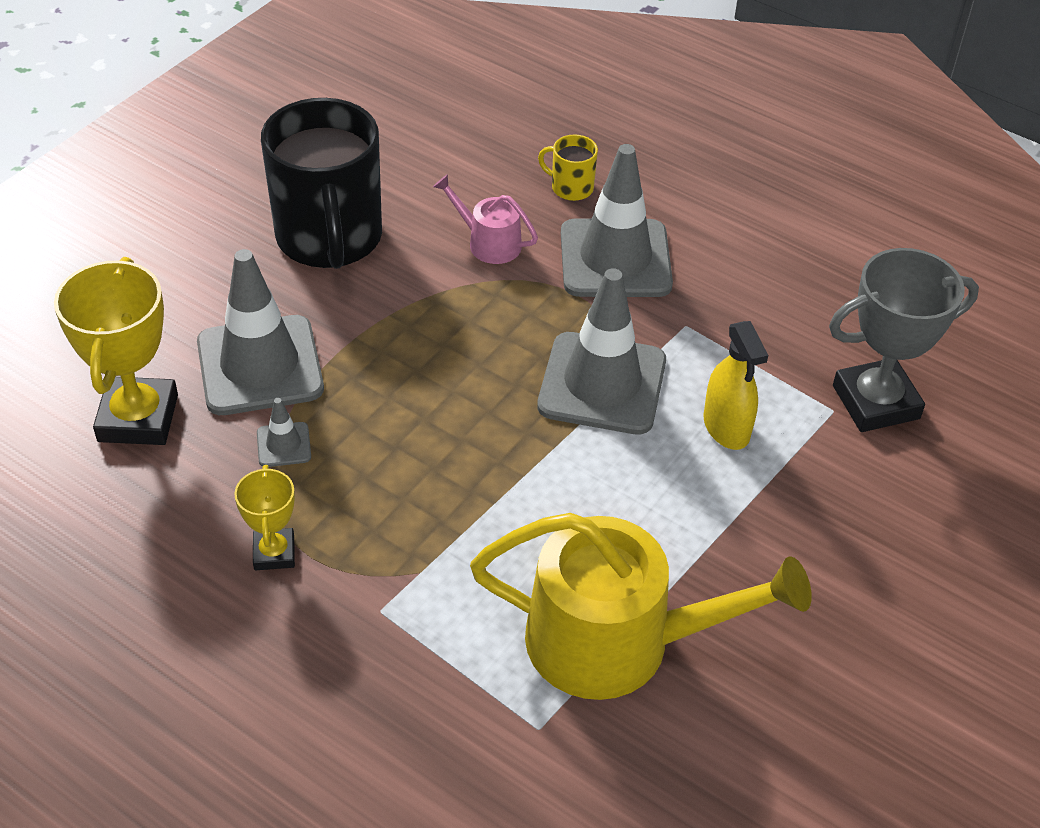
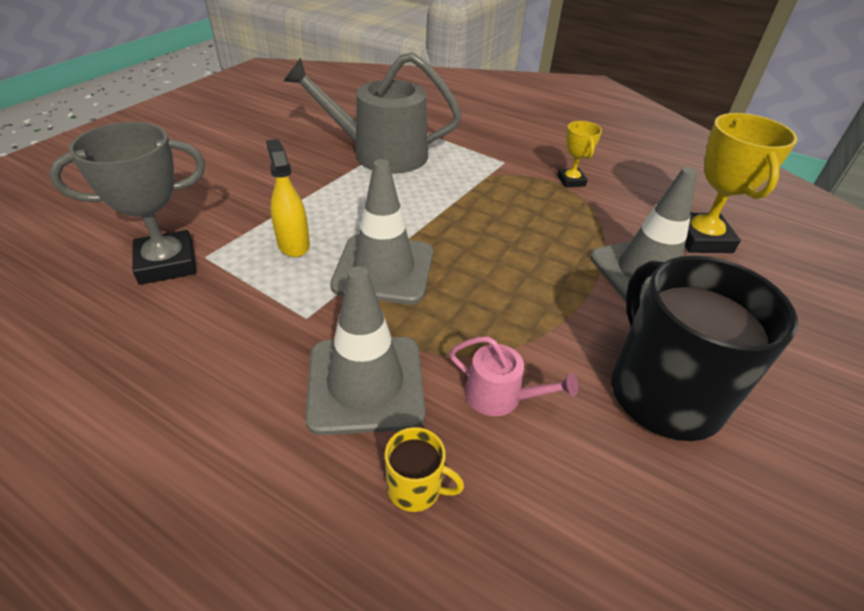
camera: 175 degrees right, 5 degrees down
(284, 445) = (597, 227): grey traffic cone -> none
(616, 641) = (381, 153): yellow watering can -> grey watering can

